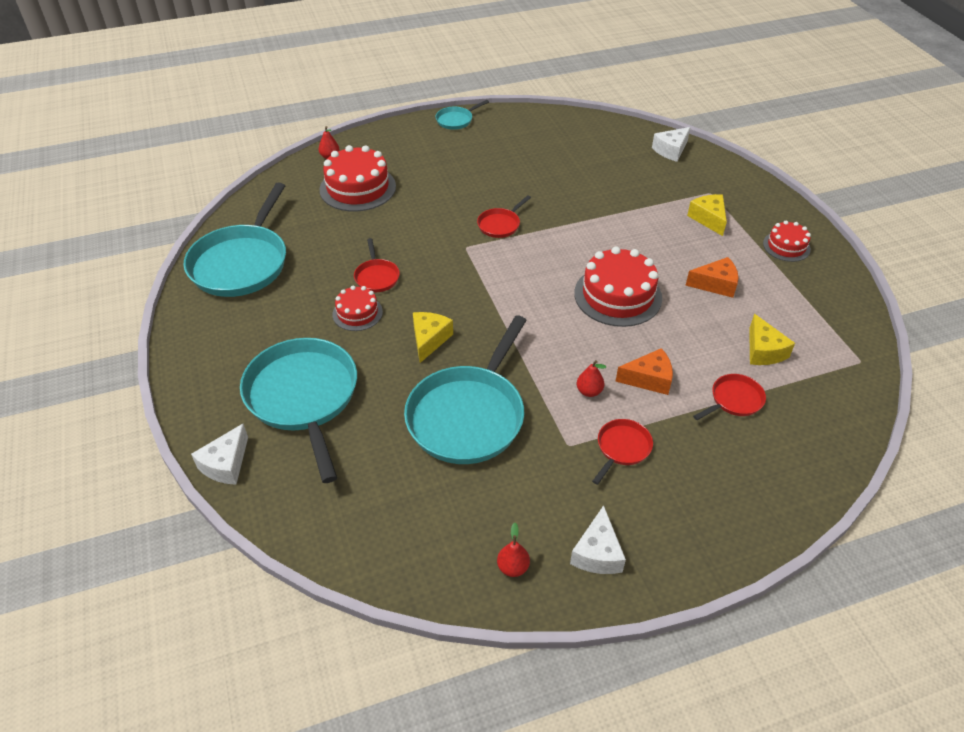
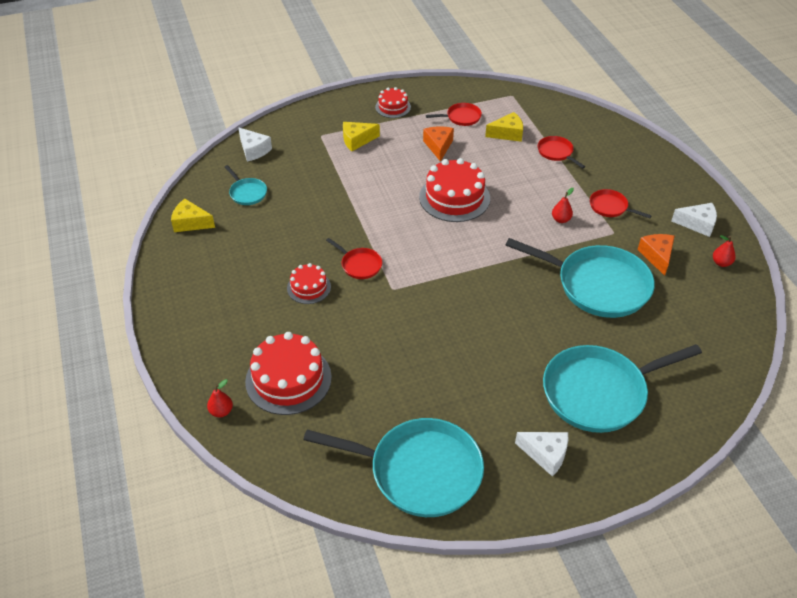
camera: 90 degrees left, 0 degrees up
(226, 464) = (683, 438): white cheese -> white cheese (545, 455)
(357, 313) = (489, 363): red cake -> red cake (309, 287)
(376, 277) = (437, 352): red pan -> red pan (461, 117)
(429, 340) = (518, 311): yellow cheese -> yellow cheese (191, 223)
(456, 120) = (166, 299): turquoise pan -> turquoise pan (247, 193)
(649, 379) = (543, 189): orange cheese -> orange cheese (657, 256)

